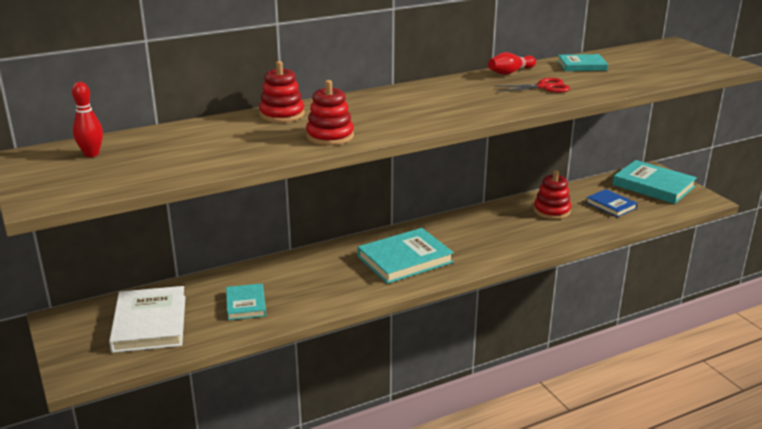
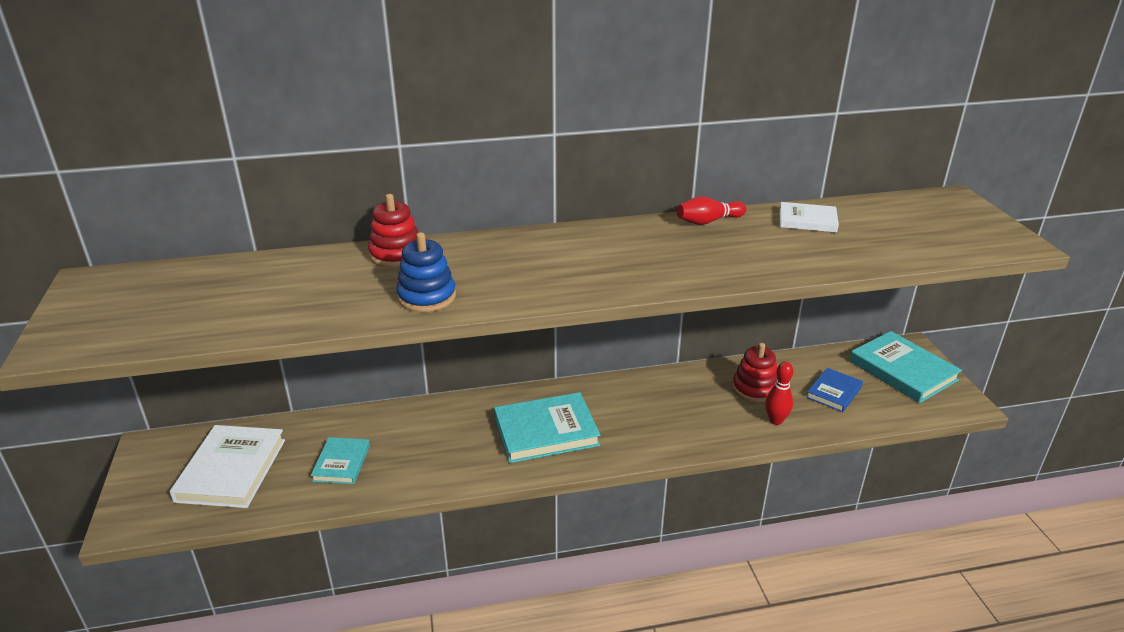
camera: 15 degrees right, 5 degrees up
(91, 154) = (155, 287): red bowling pin -> red bowling pin (775, 420)
(330, 136) = (426, 297): red stacking toy -> blue stacking toy
(544, 87) = (737, 251): red scissors -> none
(581, 65) = (807, 220): turquoise book -> white book
(611, 205) = (834, 392): blue book -> blue book turned 60 degrees clockwise

